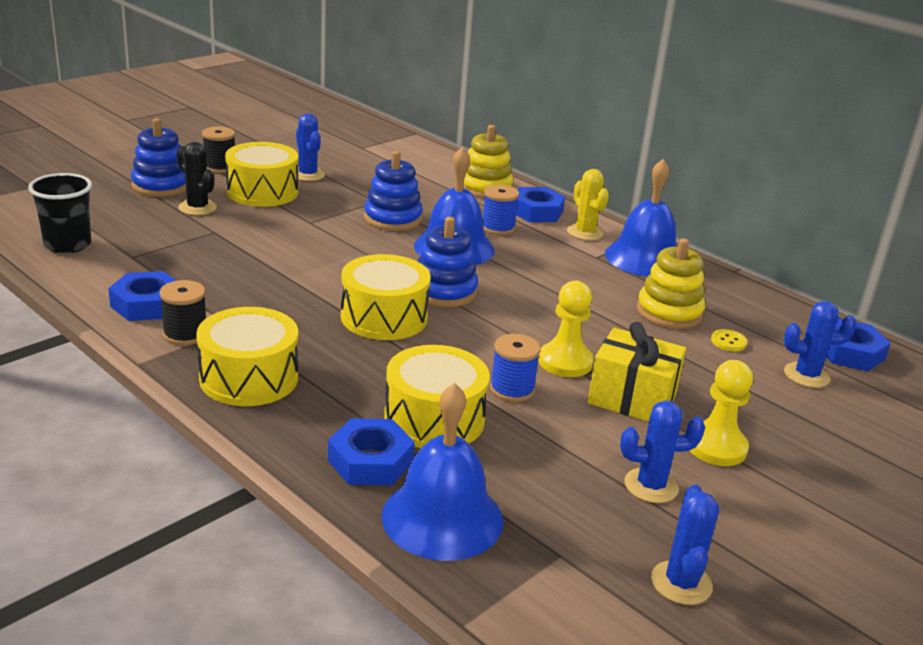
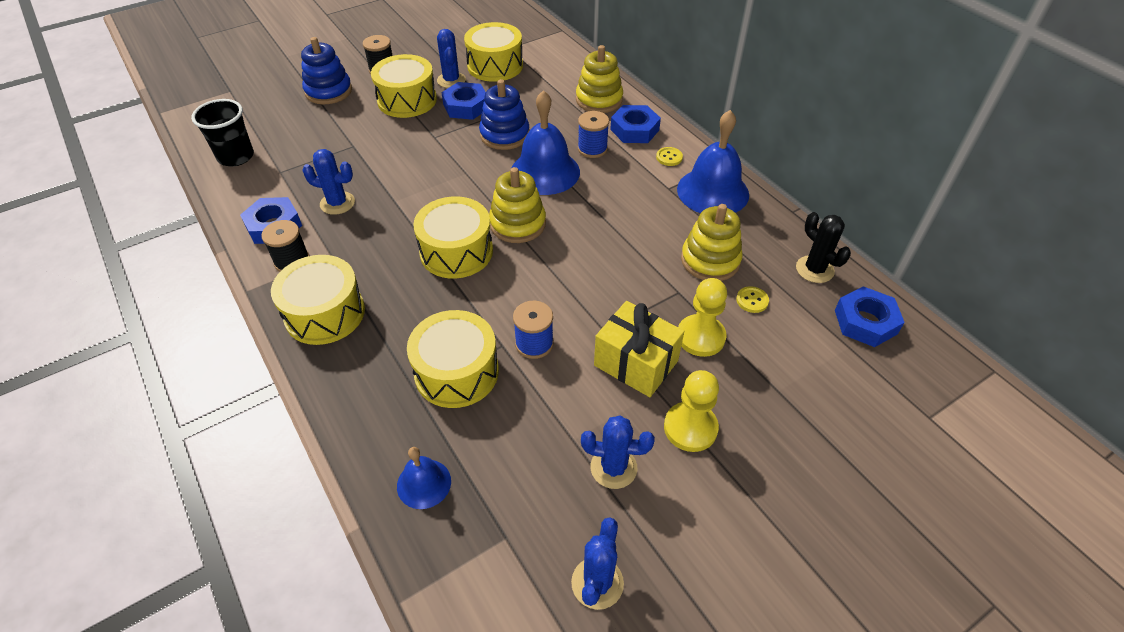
camera: 15 degrees right, 20 degrees up
(197, 208) = (349, 117): black cactus -> black cactus (814, 269)
(353, 162) = (495, 66): none -> yellow drum
(370, 461) = (388, 414): blue nut -> blue nut (466, 106)
(442, 517) = (424, 483): blue bell -> blue bell, size x0.54
(444, 291) = (517, 224): blue stacking toy -> yellow stacking toy
(565, 362) = (592, 314): yellow pawn -> yellow pawn (700, 337)
(585, 232) = (669, 157): yellow cactus -> yellow button
(806, 375) = (811, 348): blue cactus -> blue cactus (337, 203)

